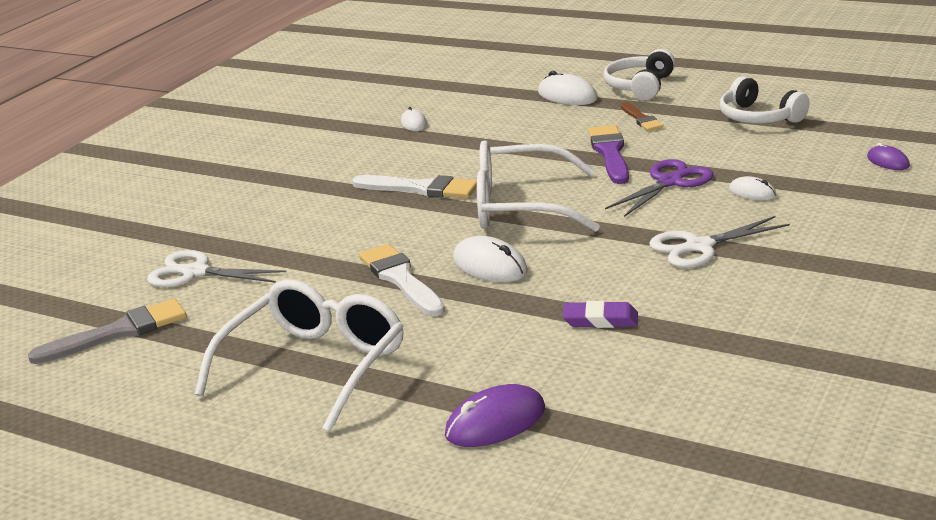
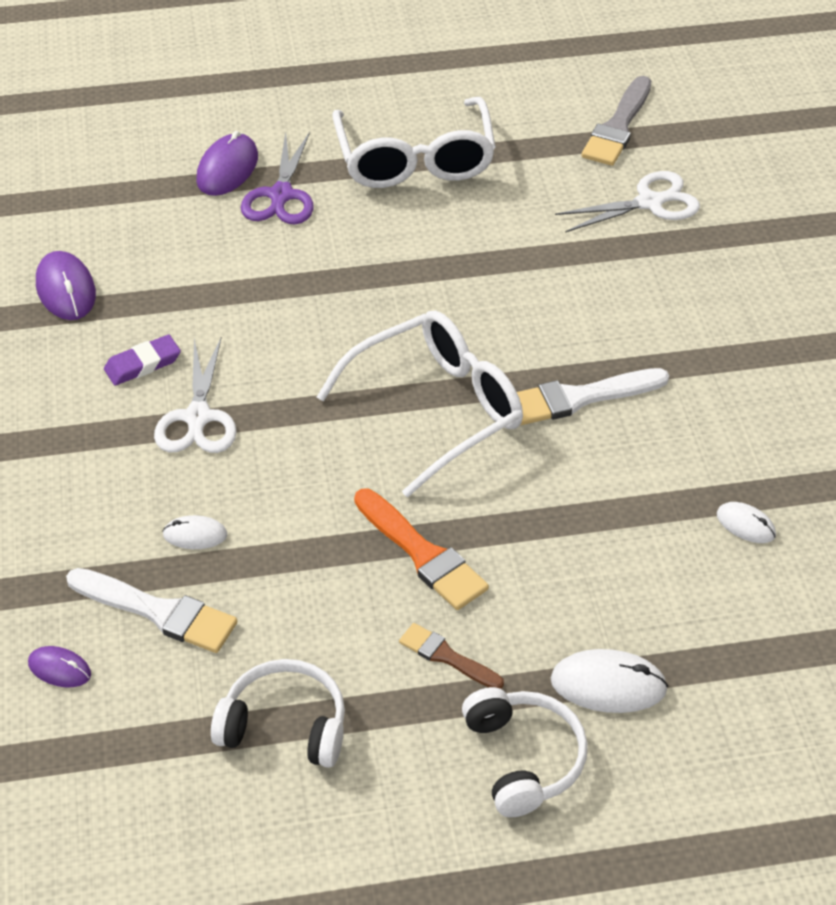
camera: 140 degrees right, 20 degrees up
(400, 279) = (450, 266): white brush -> white brush (158, 612)
(490, 265) = (383, 314): white mouse -> none
(600, 320) = (224, 289): purple eraser -> purple eraser (143, 364)
(610, 153) = (422, 554): purple brush -> orange brush
(670, 182) = (303, 519): purple scissors -> purple scissors (281, 195)
(699, 247) = (198, 417): white scissors -> white scissors turned 150 degrees clockwise
(752, 364) = (66, 289): none -> purple mouse

